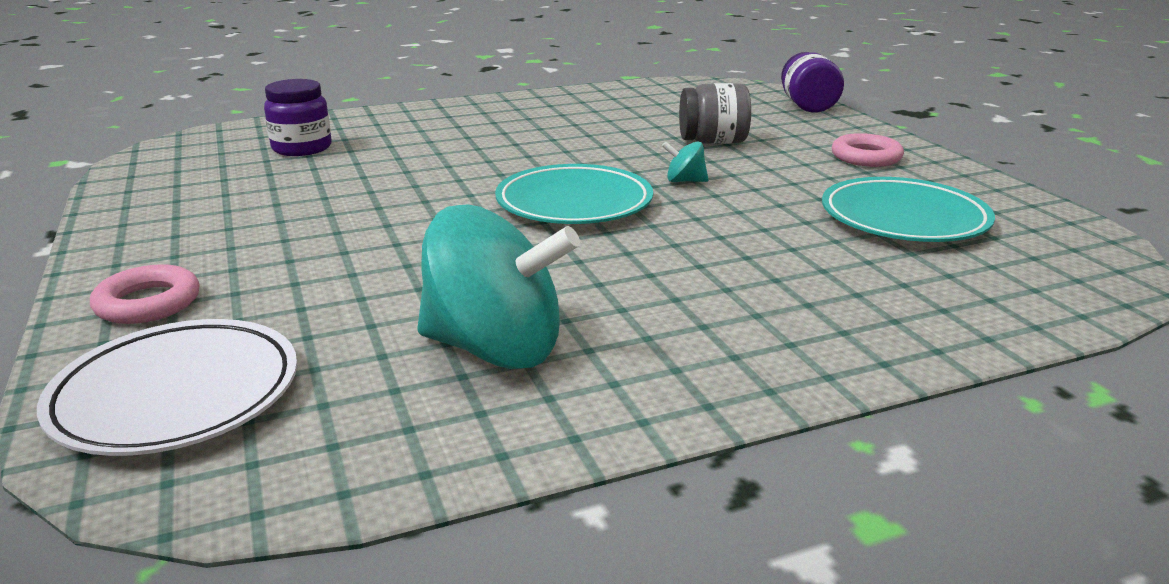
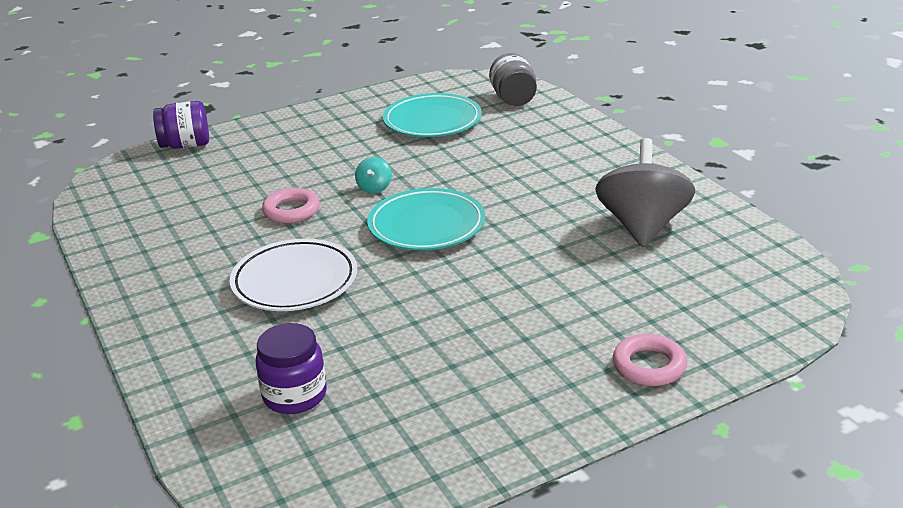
camera: 95 degrees left, 5 degrees up
(177, 395) = (741, 313): white plate -> white plate (295, 281)
(495, 349) = (642, 226): turquoise spinning top -> grey spinning top
(713, 142) = (281, 181): grey jar -> grey jar (513, 99)
(866, 157) = (319, 128): pink ring -> pink ring (291, 211)

